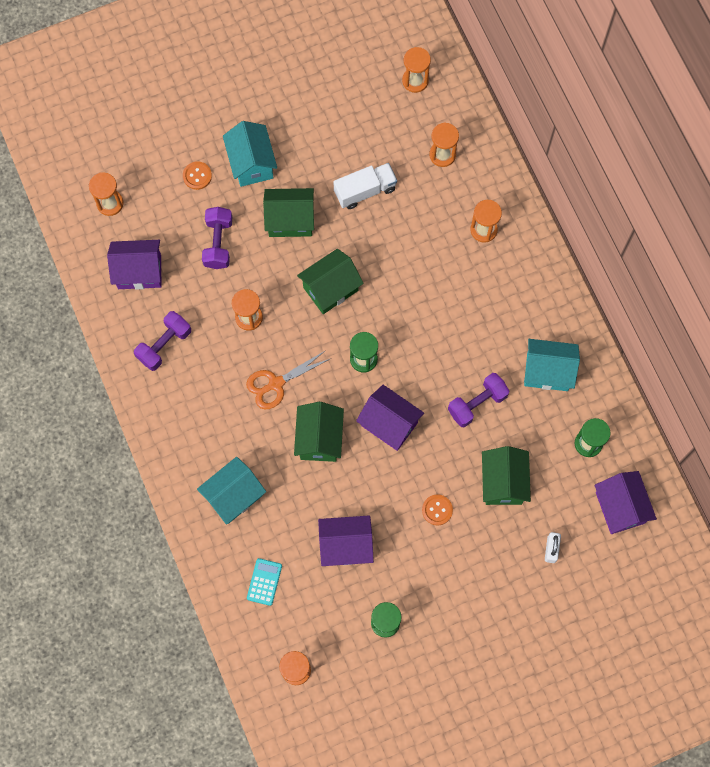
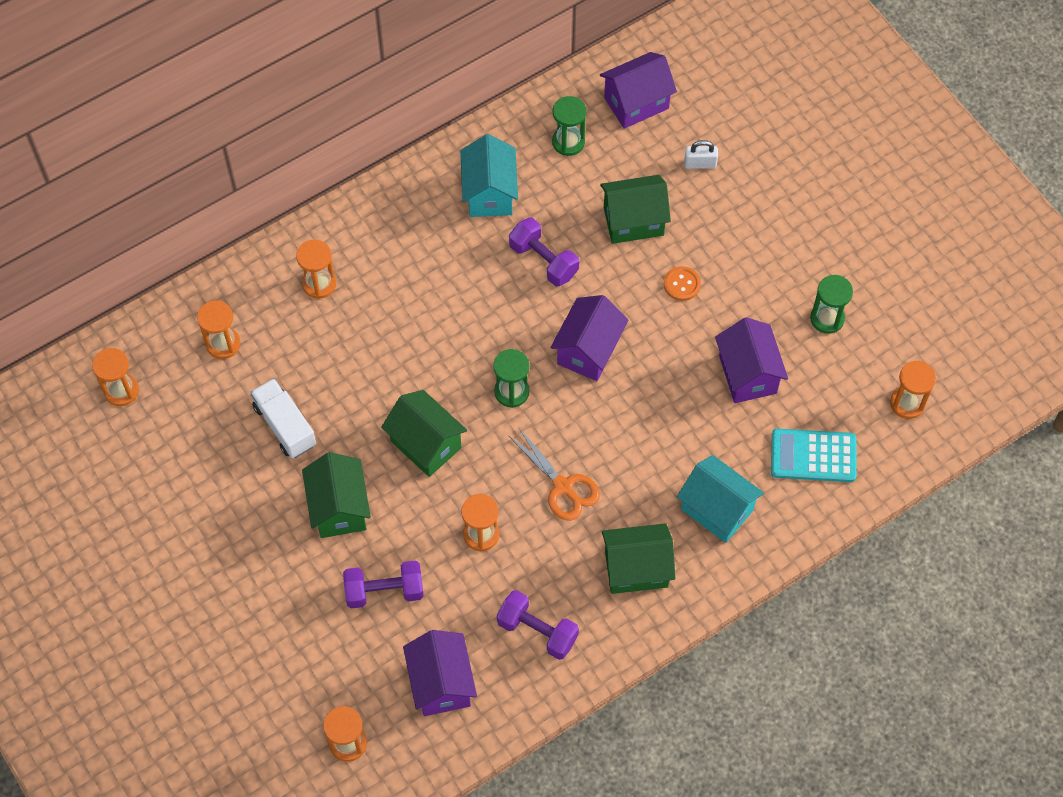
camera: 100 degrees left, 10 degrees down
(197, 176) = (292, 636): orange button -> none
(251, 163) = (264, 570): turquoise house -> none
(264, 582) = (813, 456): turquoise calculator -> turquoise calculator, size x1.59
(319, 439) = (623, 425): green house -> green house (636, 569)

